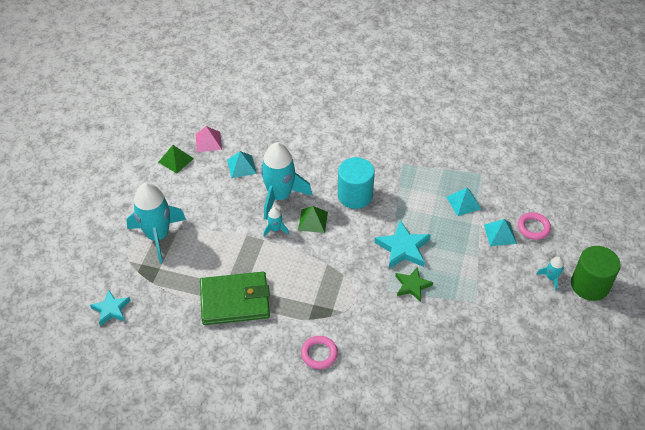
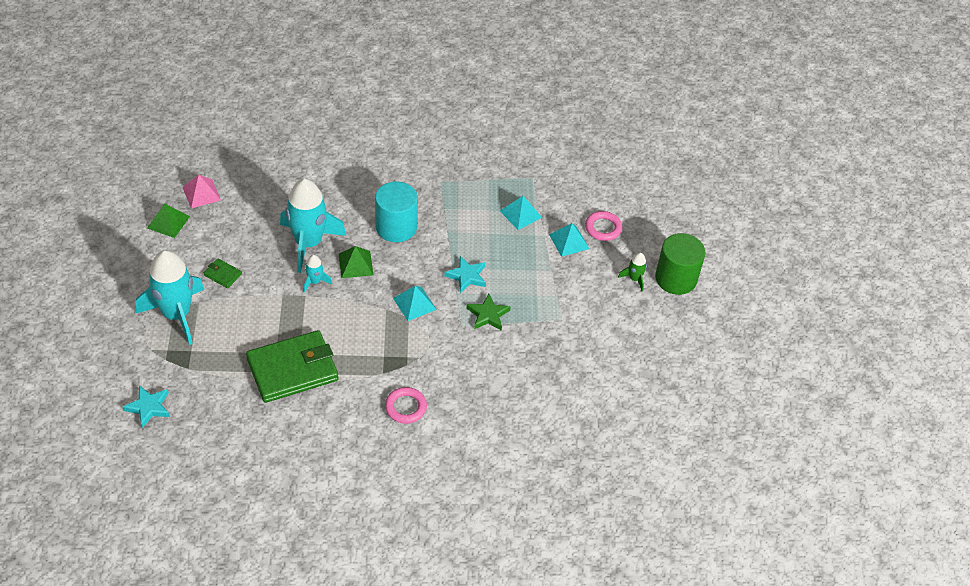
camera: 20 degrees left, 0 degrees up
(204, 210) = (223, 274): none -> green wallet
(241, 166) = (252, 216): turquoise pyramid -> turquoise pyramid (414, 303)
(403, 248) = (466, 276): turquoise star -> turquoise star, size x0.66
(551, 278) = (634, 279): turquoise rocket -> green rocket

